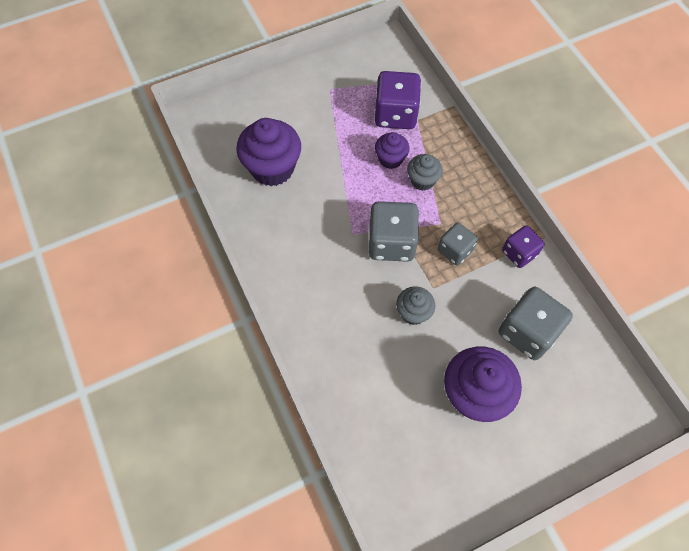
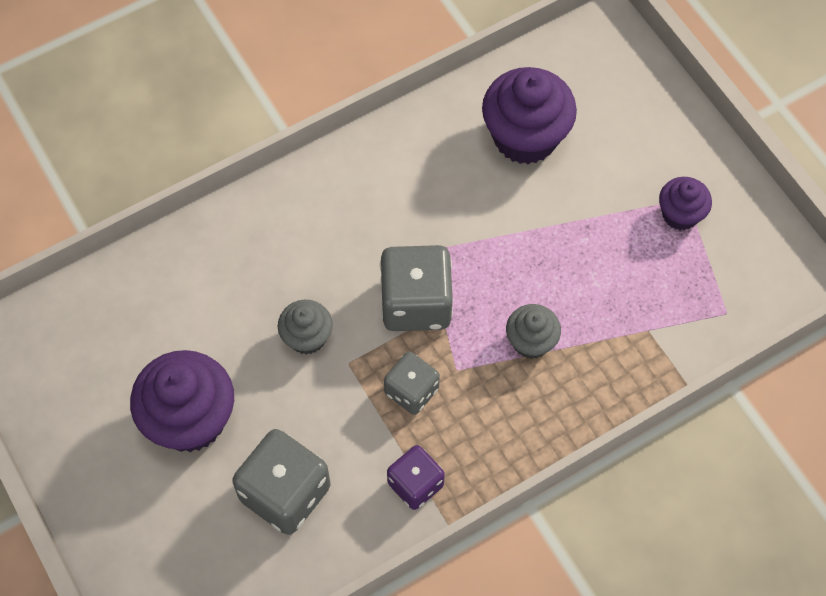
camera: 85 degrees right, 0 degrees up
(390, 159) = (564, 294): purple cupcake -> purple cupcake (680, 214)
(395, 114) = (652, 297): purple dice -> none

